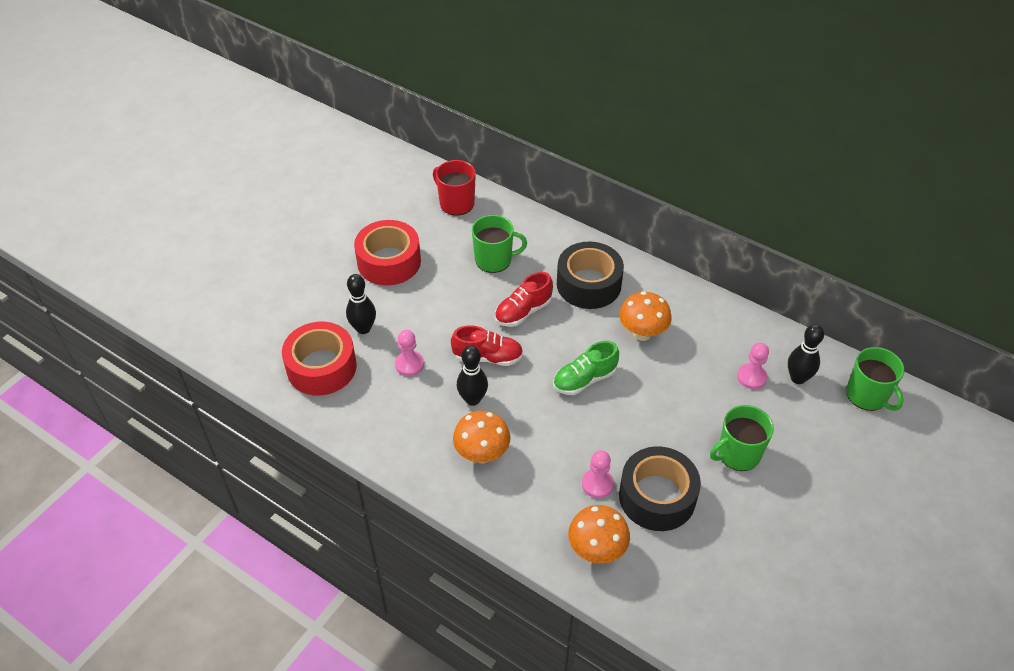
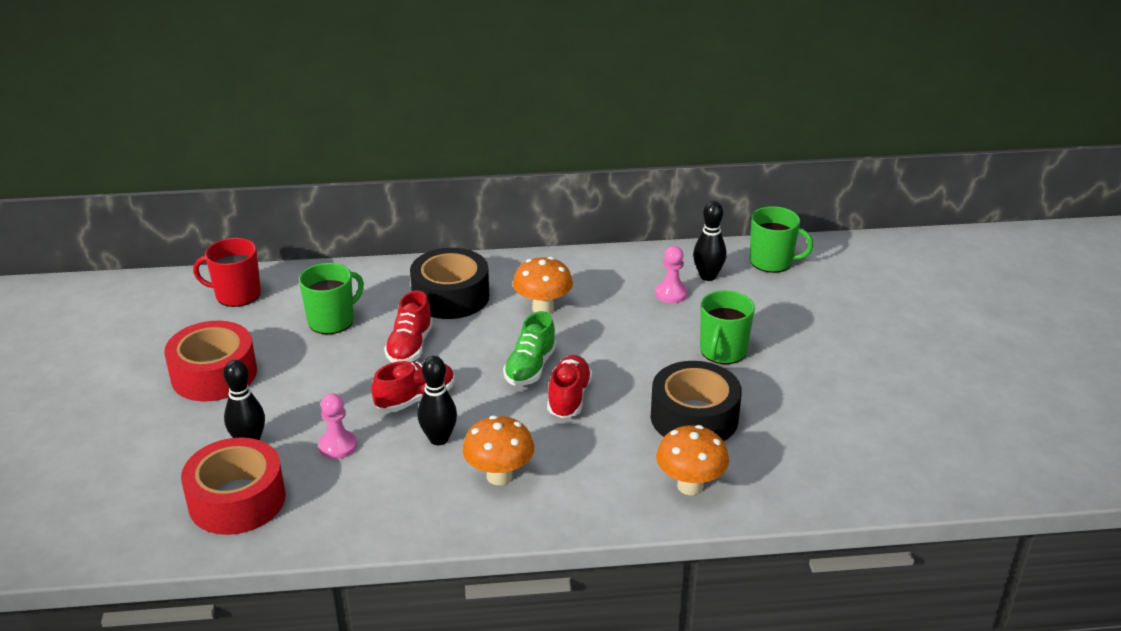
camera: 40 degrees left, 15 degrees down
(586, 421) = (569, 398): none -> red shoe
(597, 484) = (633, 438): pink pawn -> none

